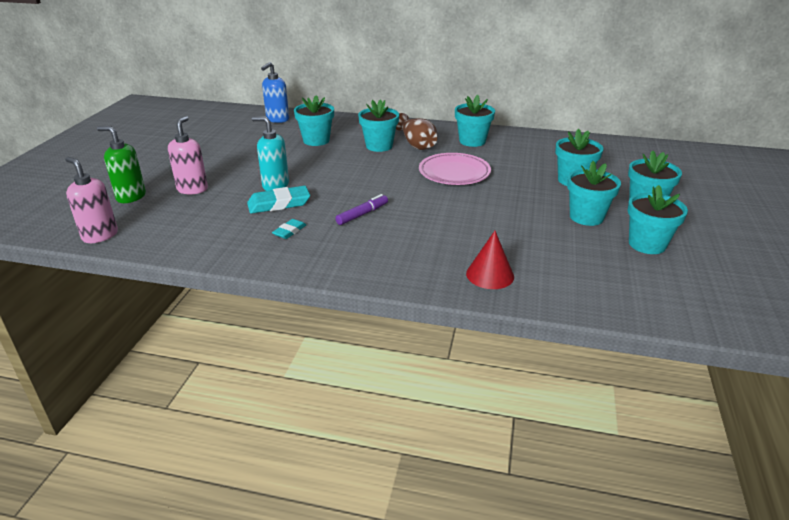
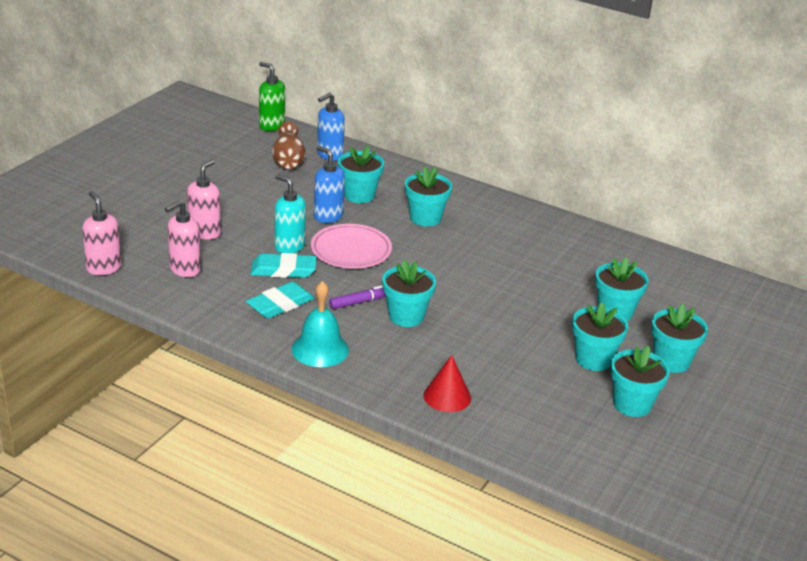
camera: 15 degrees right, 0 degrees up
(131, 197) = (142, 229): green soap dispenser -> green soap dispenser (271, 126)
(184, 221) = (184, 269): none -> pink soap dispenser
(289, 231) = (280, 304): turquoise eraser -> turquoise eraser, size x1.80
(298, 158) = (328, 216): none -> blue soap dispenser
(347, 261) = (320, 349): none -> turquoise bell
(416, 143) = (469, 223): brown vase -> brown vase (288, 160)
(454, 173) = (487, 273): pink plate -> pink plate (351, 251)
(472, 141) = (537, 234): turquoise flower pot -> turquoise flower pot (406, 316)

